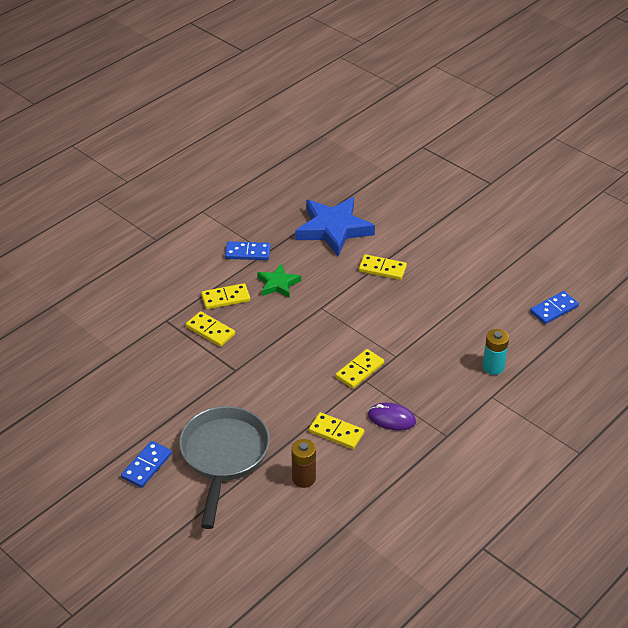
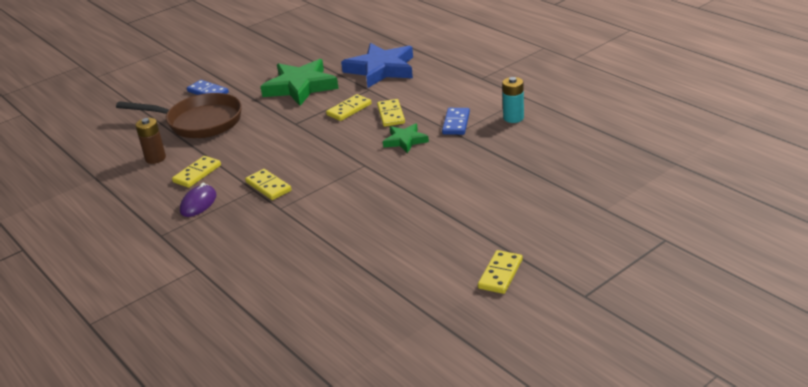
camera: 100 degrees right, 10 degrees down
(149, 378) = (300, 87): none -> green star
(223, 457) = (199, 122): grey pan -> brown pan
(333, 229) = (490, 171): blue star -> blue star (381, 69)
(382, 269) = (417, 202): yellow domino -> yellow domino (500, 274)
(493, 367) = (238, 272): turquoise battery -> turquoise battery (513, 118)
(554, 309) = (315, 329): blue domino -> none

